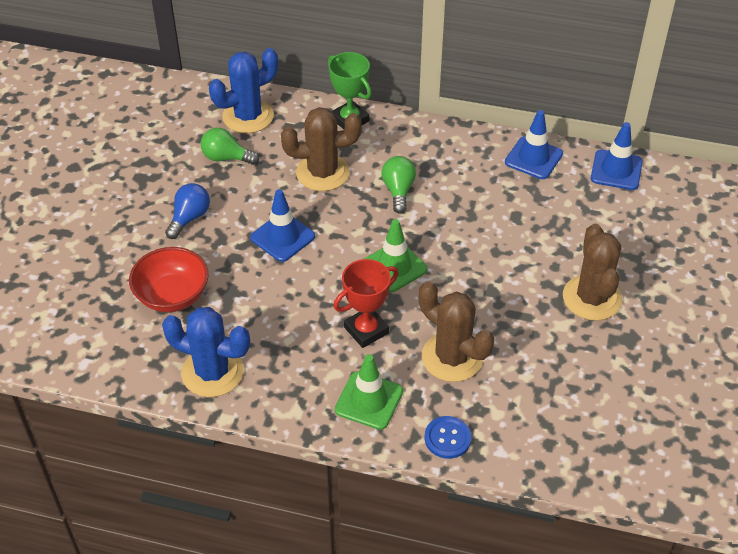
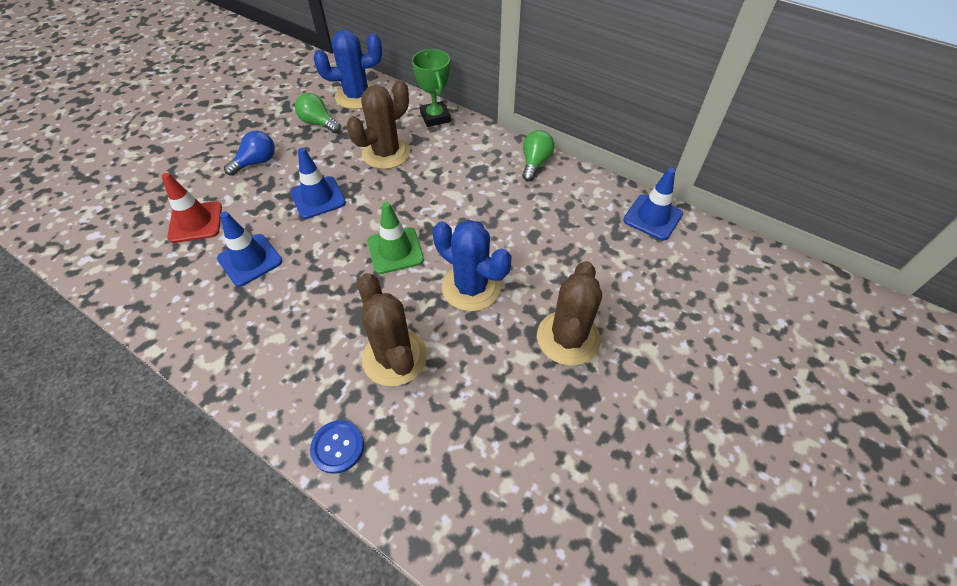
camera: 20 degrees right, 5 degrees up
(172, 295) = (195, 222): red bowl -> red traffic cone
(212, 372) = (175, 301): blue cactus -> blue cactus (471, 287)
(322, 173) = (386, 153): brown cactus -> brown cactus turned 60 degrees counterclockwise
(366, 330) = (332, 303): red trophy -> none
(369, 400) = (289, 376): green traffic cone -> none
(398, 191) = (440, 184): green light bulb -> green light bulb (535, 163)
(533, 158) = (577, 186): blue traffic cone -> blue traffic cone (250, 260)

